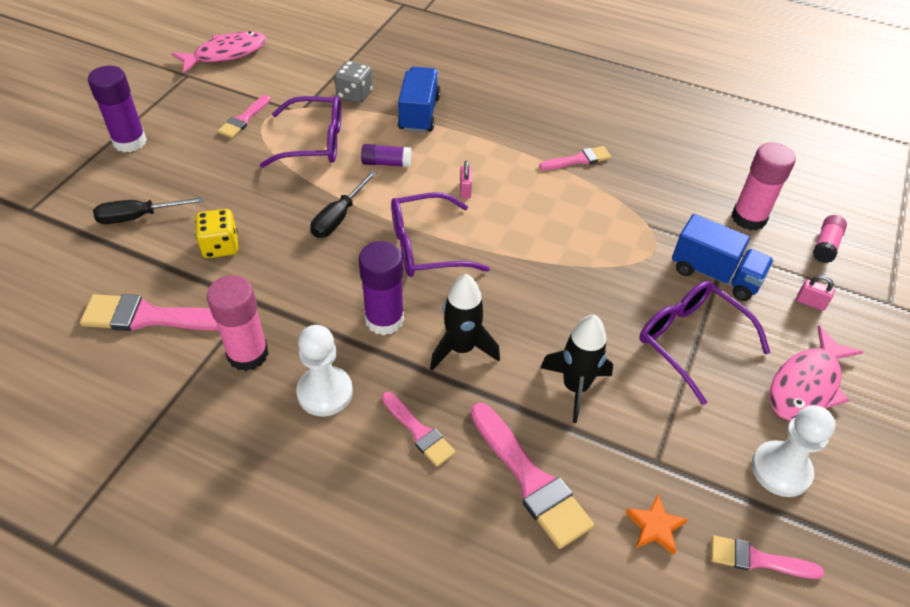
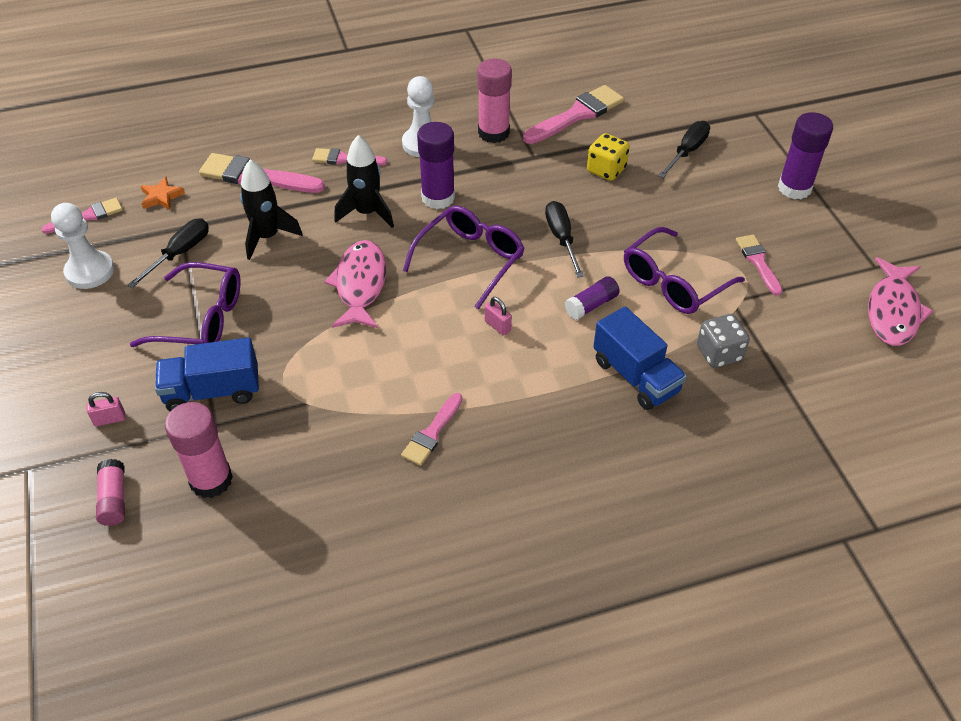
camera: 140 degrees right, 0 degrees up
(674, 428) = (180, 253): none -> black screwdriver
(806, 385) = (89, 341): pink fish -> pink fish (360, 285)

